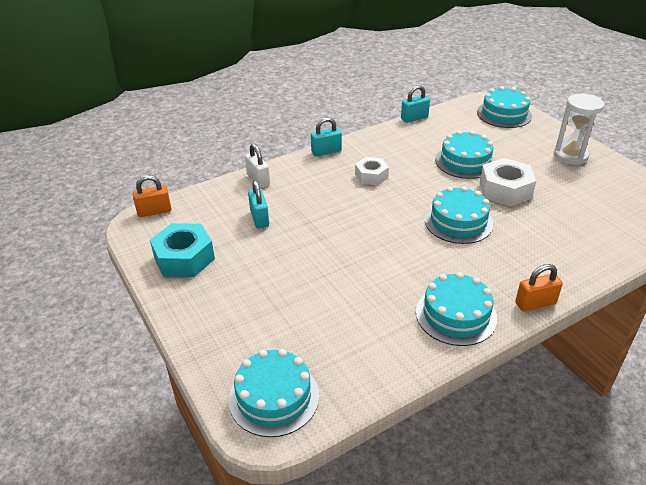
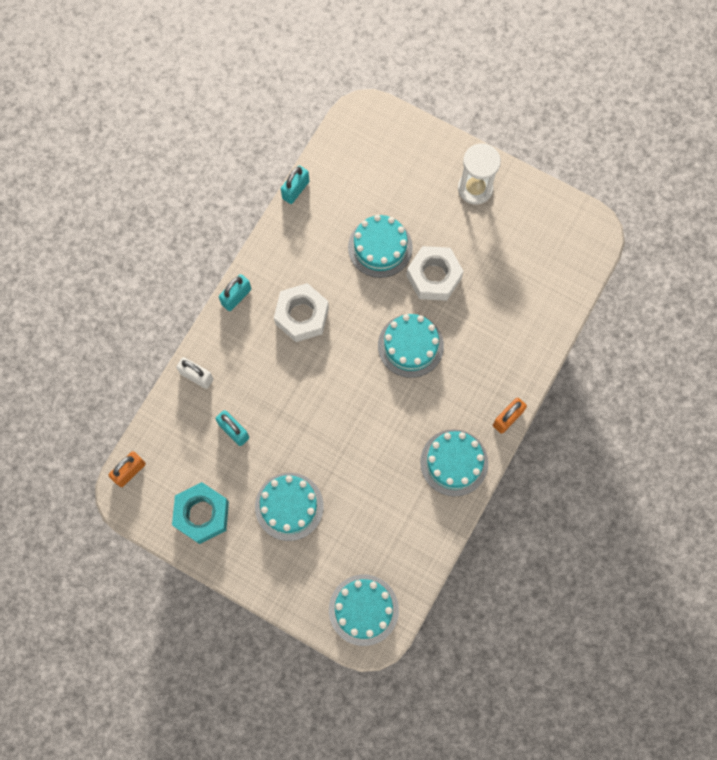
camera: 30 degrees left, 35 degrees up
(371, 176) = (302, 316): white nut -> white nut, size x1.57
(504, 114) = (385, 137): turquoise cake -> turquoise cake (289, 506)

